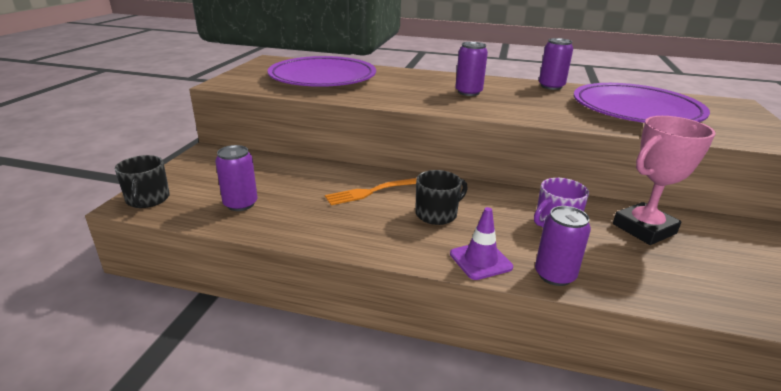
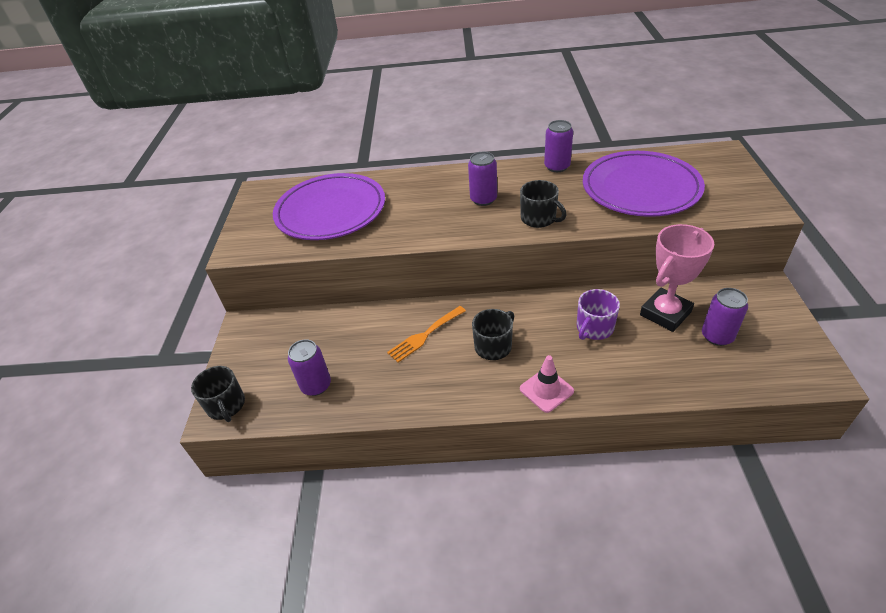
camera: 10 degrees left, 15 degrees up
(480, 260) = (546, 390): purple traffic cone -> pink traffic cone
(519, 110) = (539, 218): none -> black mug
(554, 275) = (607, 388): purple can -> purple can (717, 336)

